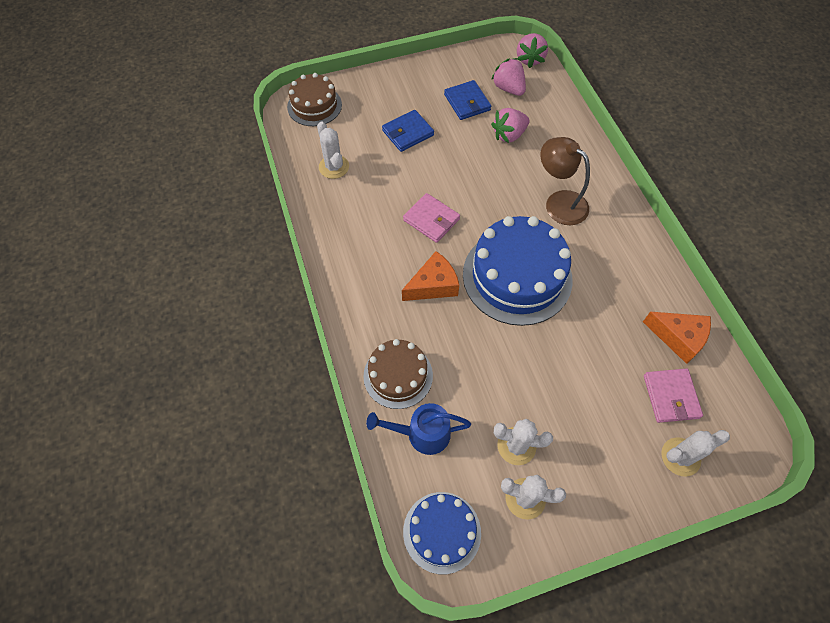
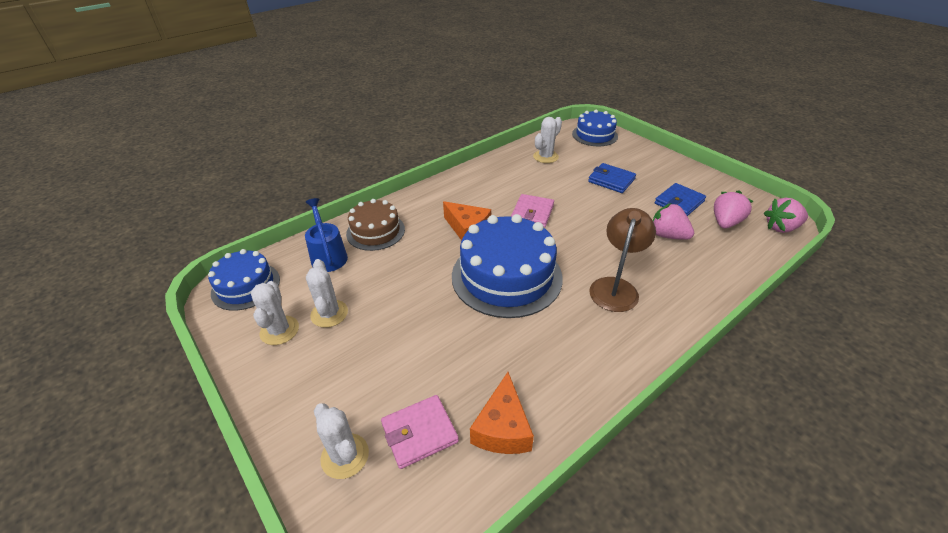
camera: 70 degrees right, 20 degrees down
(314, 106) = (594, 135): brown cake -> blue cake

